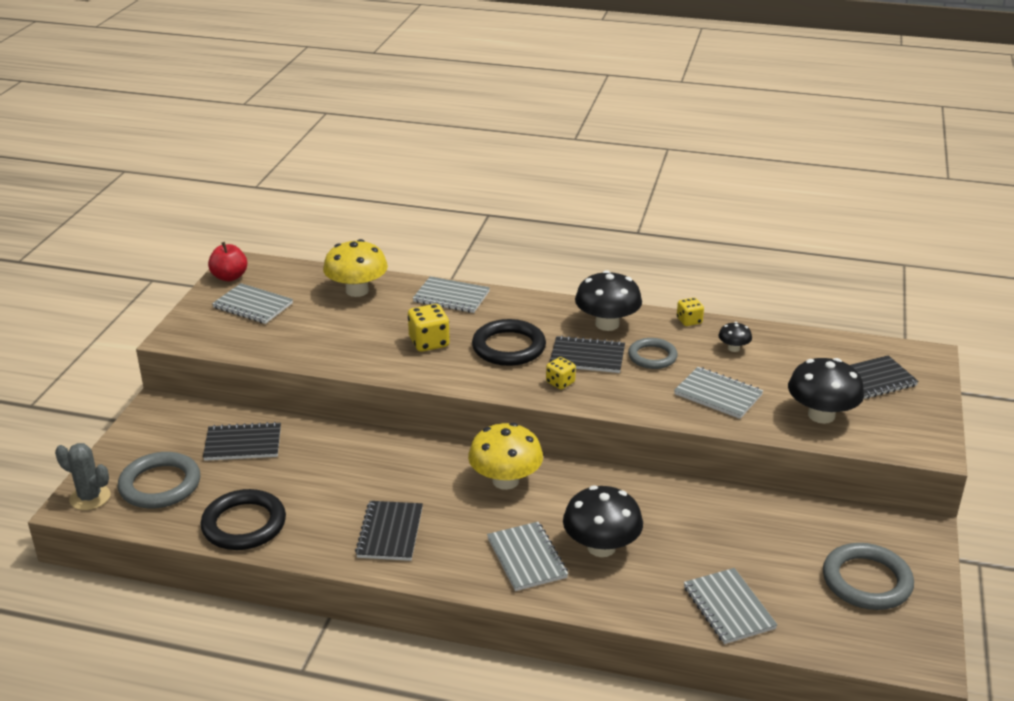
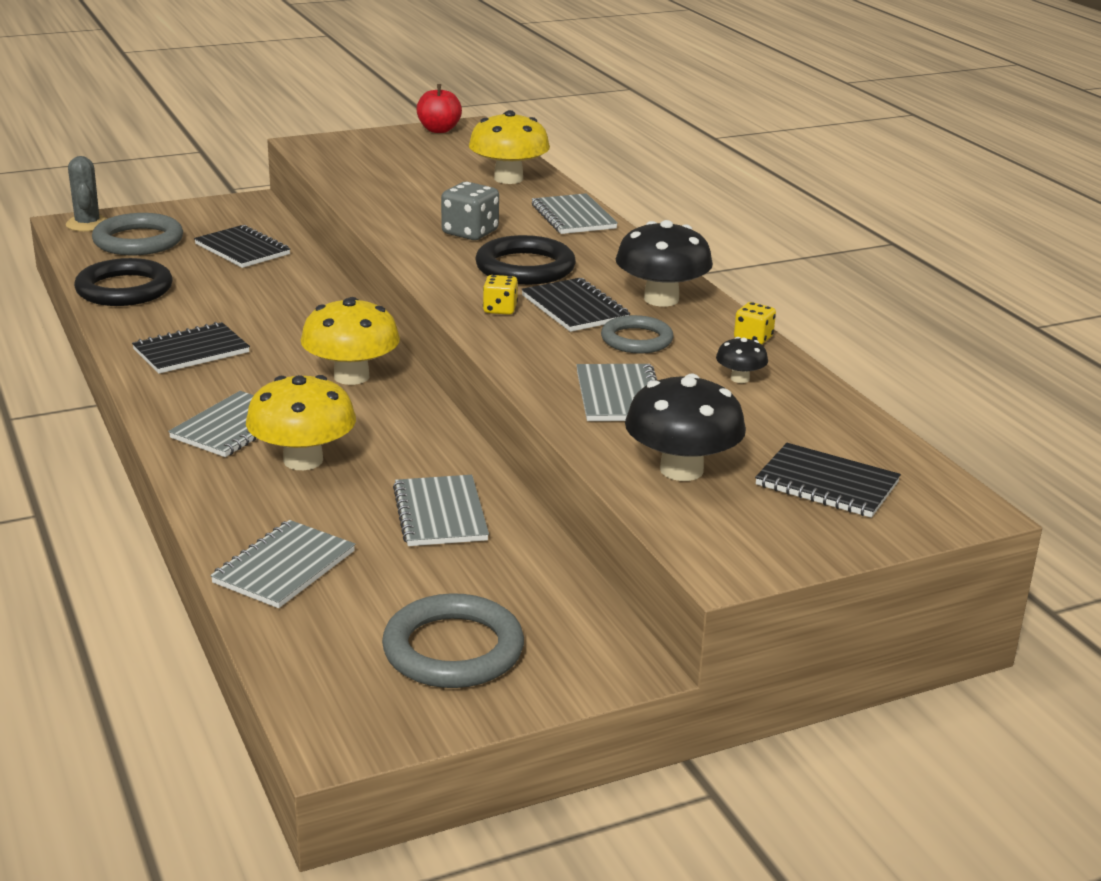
camera: 50 degrees right, 5 degrees down
(253, 306) = (407, 152): grey notebook -> grey notebook (440, 514)
(429, 342) = (470, 233): yellow dice -> grey dice
(601, 547) = (303, 460): black mushroom -> yellow mushroom

